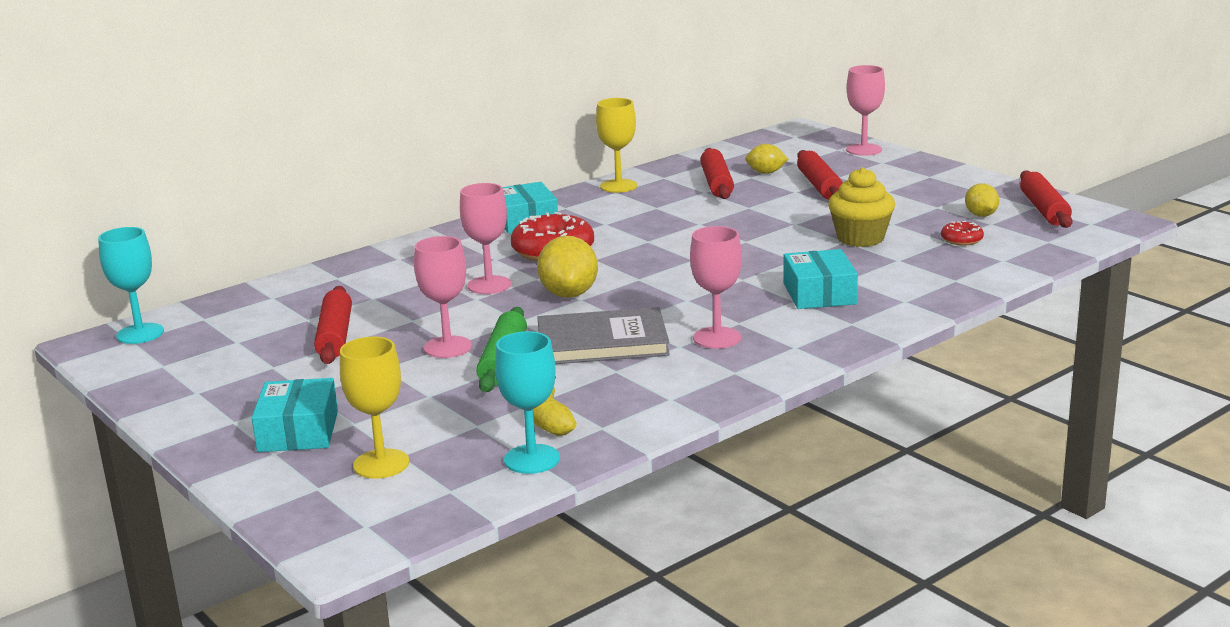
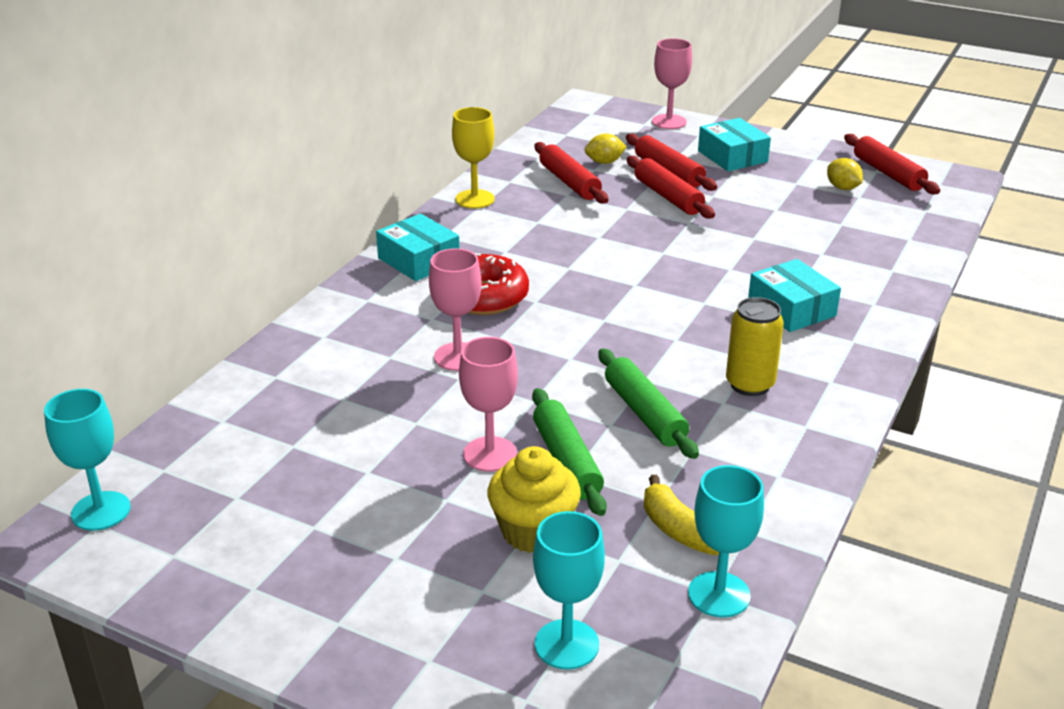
camera: 25 degrees left, 10 degrees up
(298, 431) = (429, 619): turquoise box -> turquoise box (732, 156)
(335, 336) = (348, 464): red rolling pin -> red rolling pin (668, 197)
(381, 464) = (566, 644): yellow goblet -> turquoise goblet
(569, 294) = (553, 354): yellow lemon -> none
(602, 342) = (645, 413): grey book -> green rolling pin
(717, 338) = (750, 384): pink goblet -> yellow can
(860, 238) = (765, 232): yellow cupcake -> yellow cupcake (534, 531)
(961, 240) = (853, 220): red donut -> none

